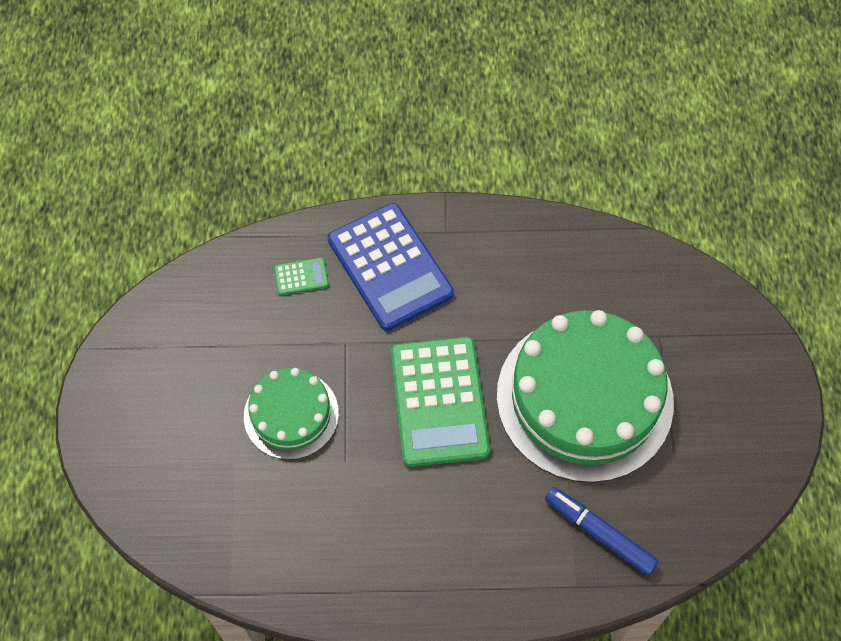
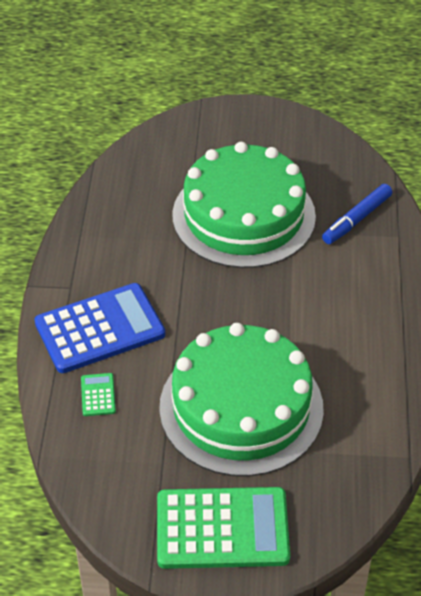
camera: 85 degrees left, 15 degrees down
(291, 414) = (241, 407): green cake -> green cake, size x1.87
(439, 401) = (238, 304): green calculator -> green calculator (222, 529)

